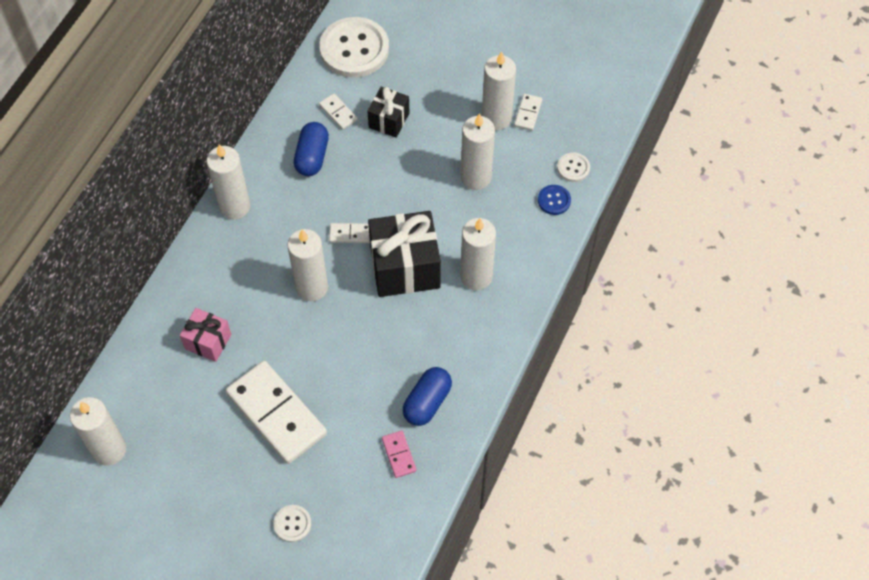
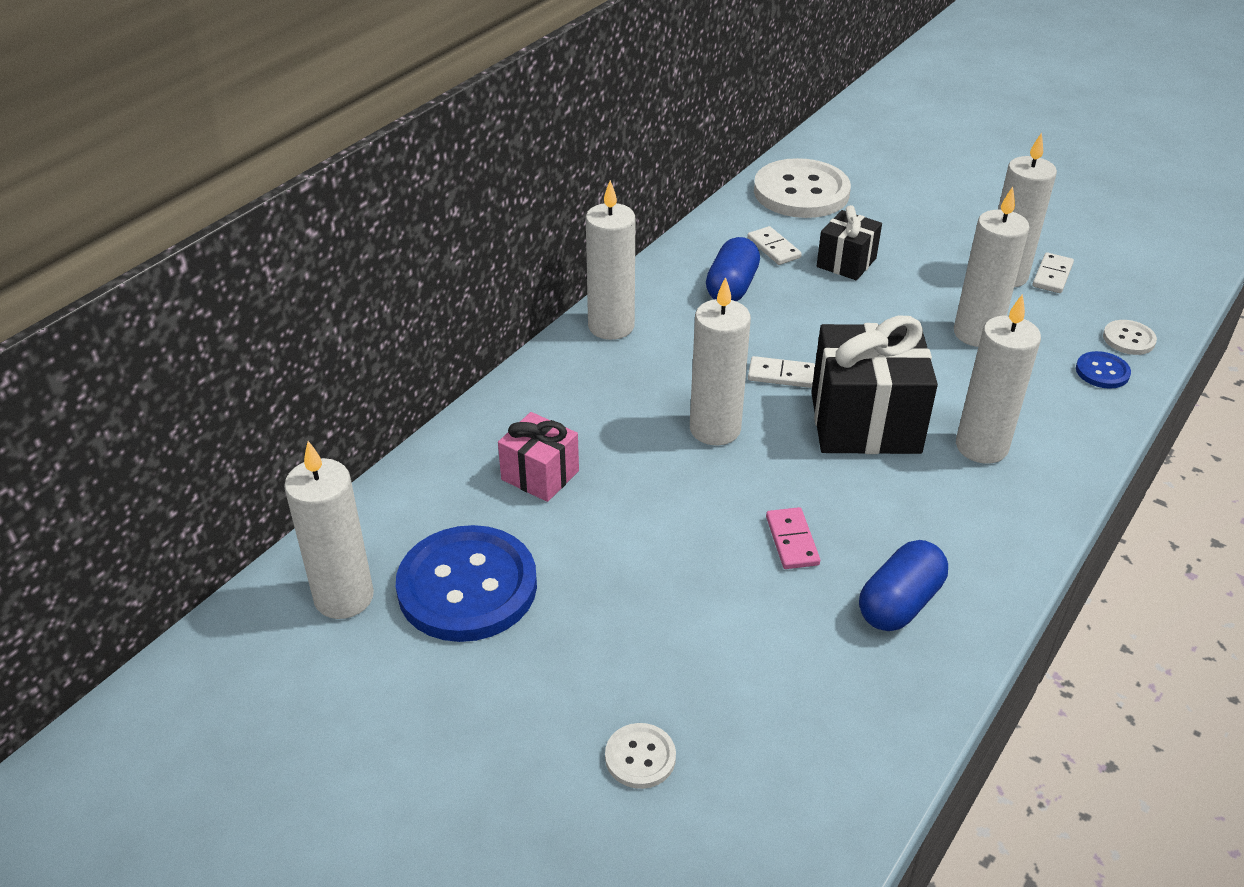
camera: 10 degrees right, 20 degrees down
(179, 431) = (467, 586): none -> blue button
(276, 414) = (636, 584): white domino -> none
(398, 455) = (846, 675): pink domino -> pink domino (792, 541)

